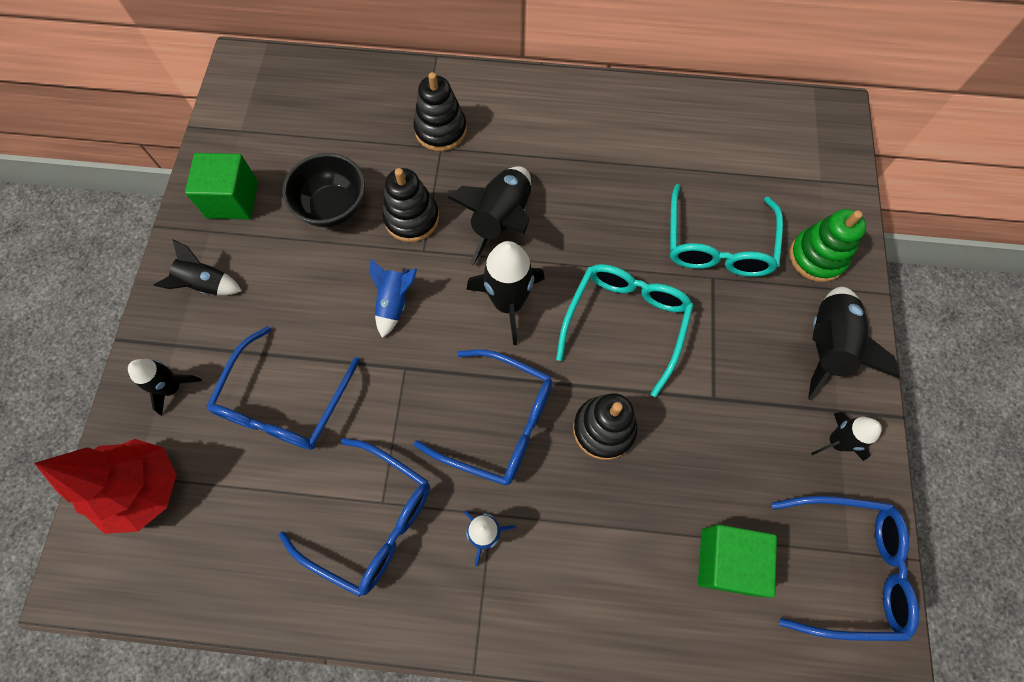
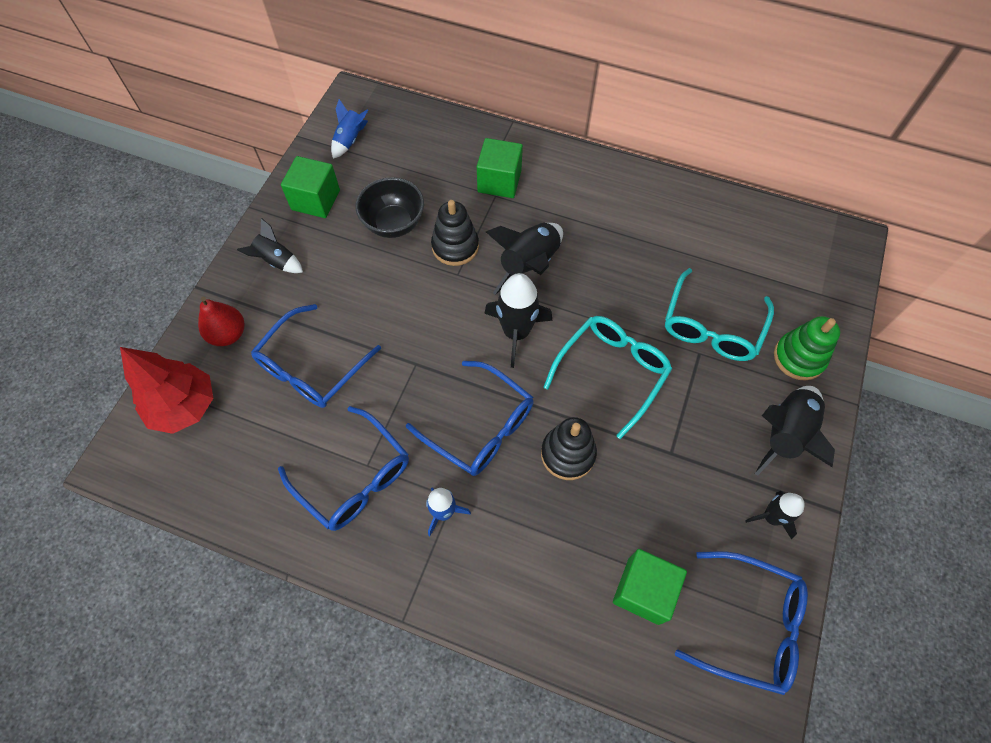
camera: 15 degrees right, 5 degrees down
(172, 388) = (228, 334): black rocket -> red pear
(394, 303) = (422, 310): blue rocket -> blue rocket (350, 140)
(440, 130) = (499, 181): black stacking toy -> green cube

